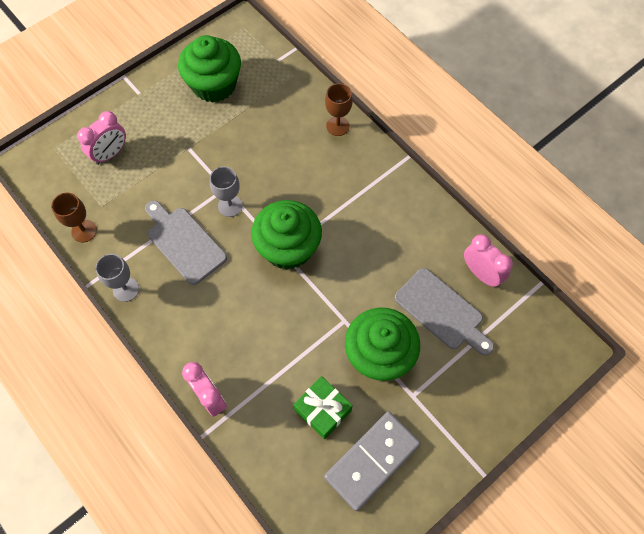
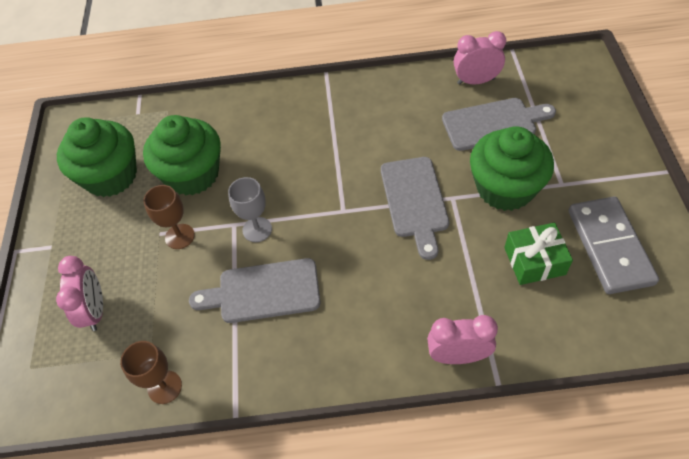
camera: 50 degrees left, 10 degrees down
(126, 289) = (273, 378): grey goblet -> none
(288, 248) = (343, 204): green cupcake -> green cupcake (192, 174)
(323, 296) = (415, 201): none -> grey cutting board
(337, 126) = (250, 104): brown goblet -> brown goblet (180, 236)

